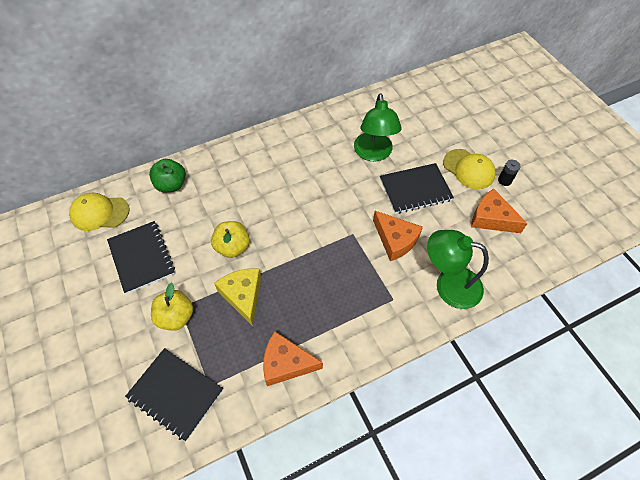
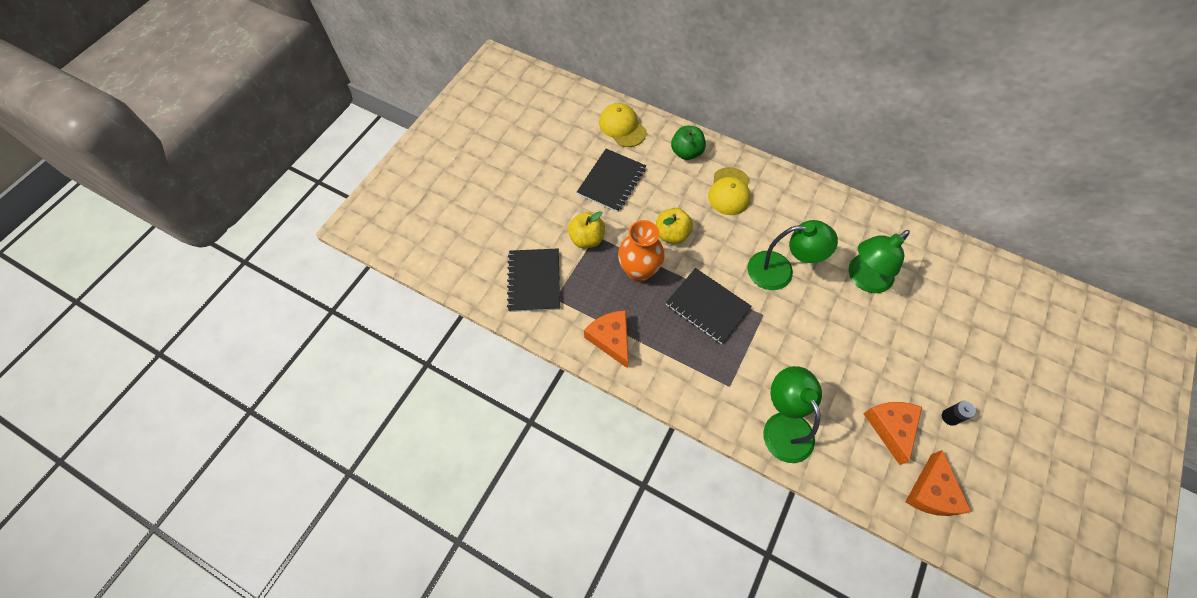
camera: 55 degrees right, 5 degrees up
(243, 296) = (639, 271): yellow cheese -> orange vase
(327, 197) = (780, 271): none -> green lamp
(395, 240) = (788, 354): orange cheese -> orange cheese (931, 492)
(415, 189) = (858, 339): black notebook -> black notebook (707, 306)
(468, 169) = (930, 374): yellow cap -> yellow cap (729, 191)

